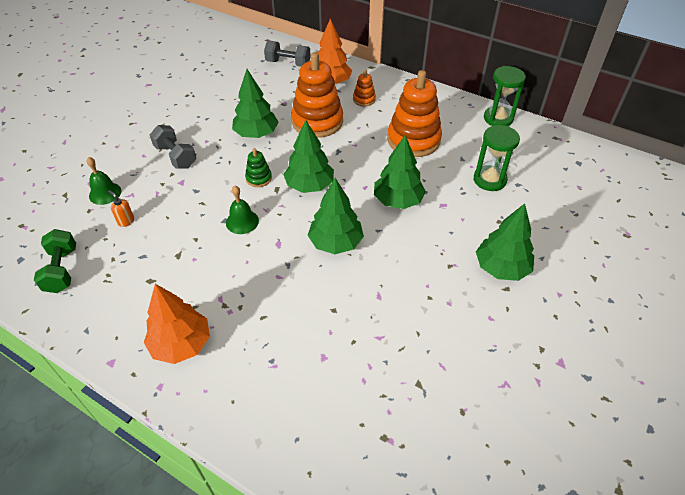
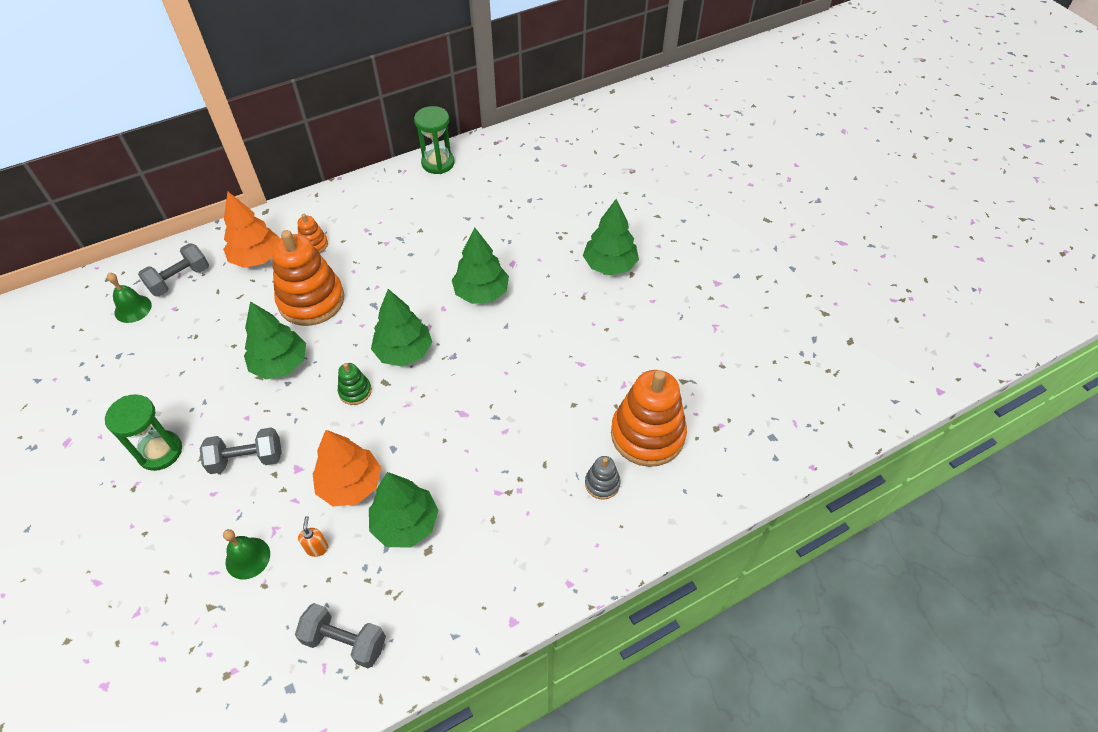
camera: 60 degrees left, 5 degrees up
(62, 270) = (345, 641): green dumbbell -> grey dumbbell
(126, 221) = (317, 548): orange soap dispenser -> orange soap dispenser turned 105 degrees clockwise
(181, 344) = (531, 547): orange tree -> orange tree (350, 484)
(242, 221) = (408, 432): green bell -> green bell (133, 308)
(267, 367) = (602, 483): none -> grey stacking toy
(335, 243) = (497, 366): green tree -> green tree (406, 524)
(413, 140) = (411, 238): orange stacking toy -> orange stacking toy (647, 434)
(489, 180) = (509, 215): green hourglass -> green hourglass (160, 452)

